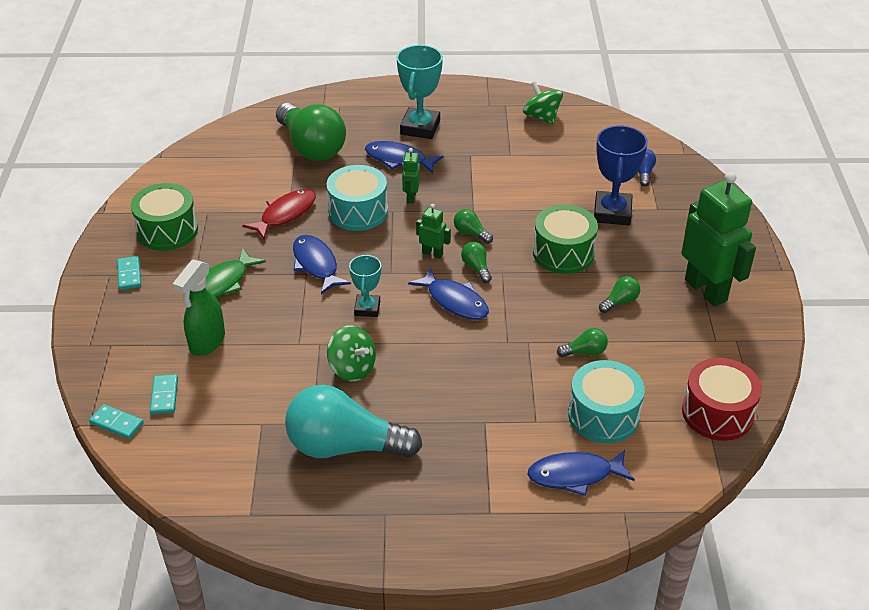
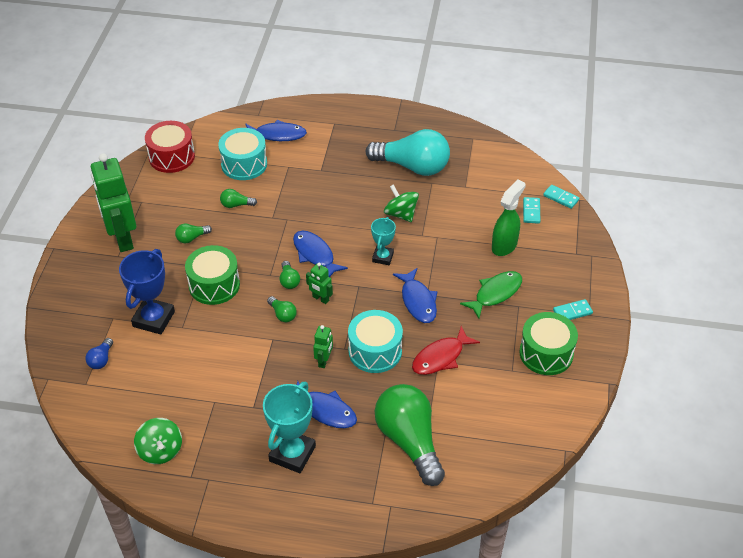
camera: 170 degrees left, 5 degrees up
(129, 275) = (572, 312): turquoise domino -> turquoise domino turned 75 degrees clockwise

